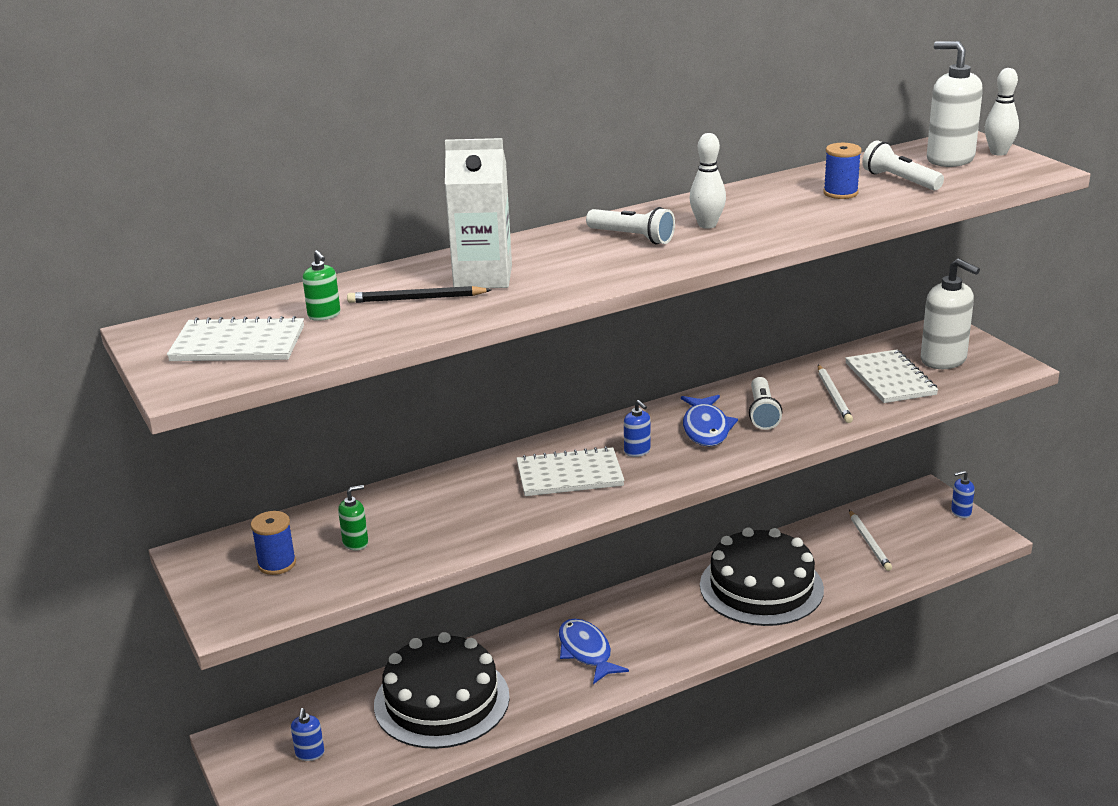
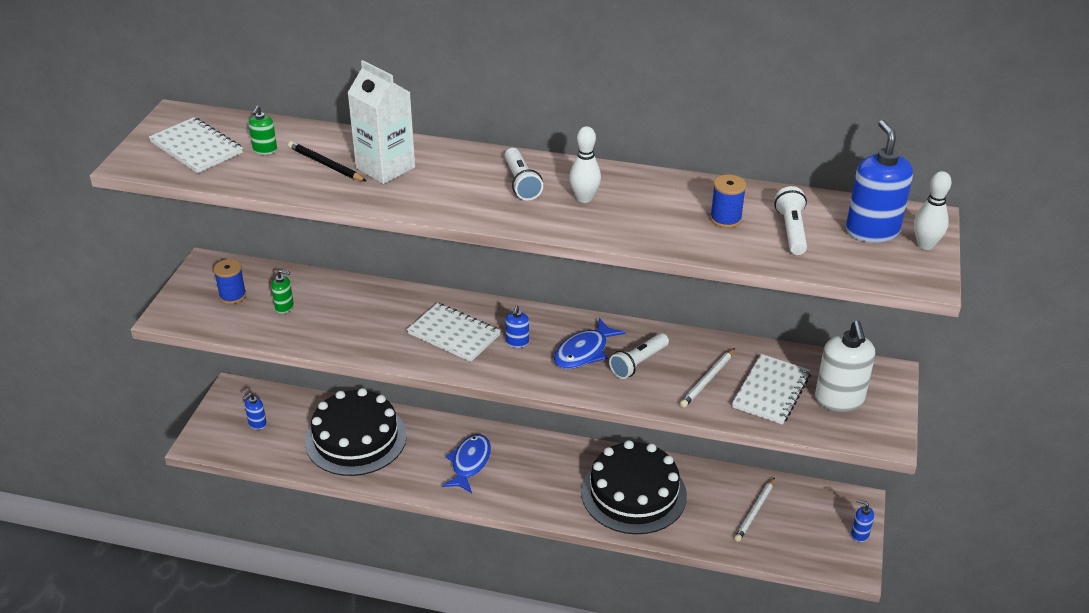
camera: 40 degrees right, 10 degrees up
(949, 159) = (872, 231): white soap dispenser -> blue soap dispenser

